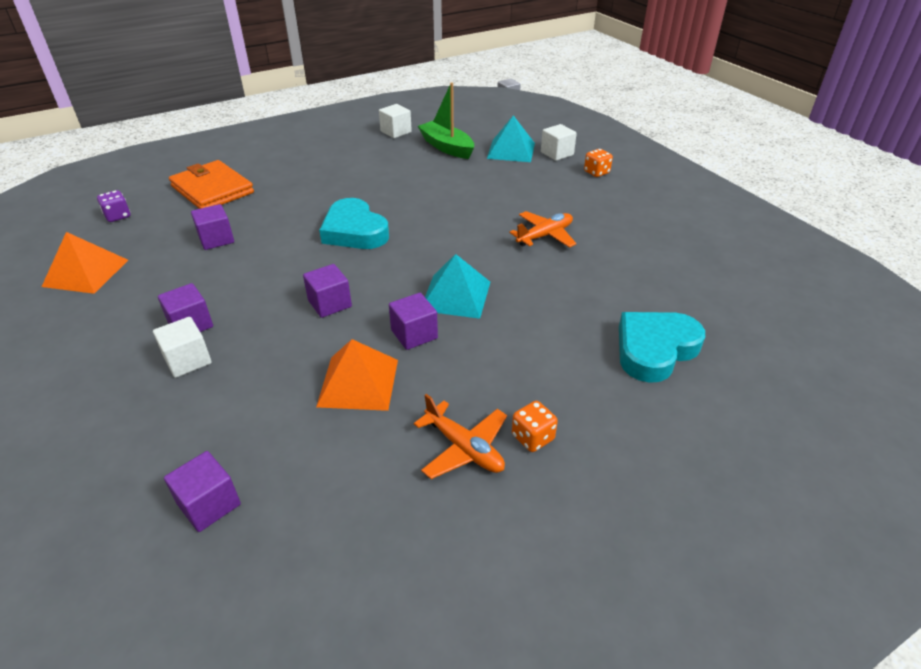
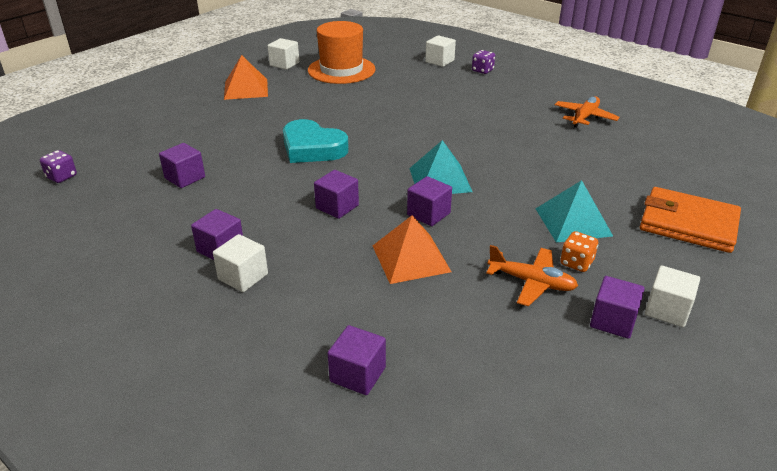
camera: 20 degrees left, 5 degrees down
(86, 273) = (72, 230): orange pyramid -> orange pyramid (246, 89)
(212, 189) = (143, 138): orange wallet -> orange wallet (688, 224)
(447, 147) = (341, 70): green boat -> orange hat
(511, 150) = (399, 64): turquoise pyramid -> turquoise pyramid (573, 222)
(521, 526) = (613, 321): none -> purple cube
(545, 236) = (477, 123): orange plane -> orange plane (584, 117)
(596, 172) = (482, 70): orange dice -> purple dice
(597, 532) = (667, 310): none -> white cube
(654, 349) = (618, 185): turquoise heart -> none

